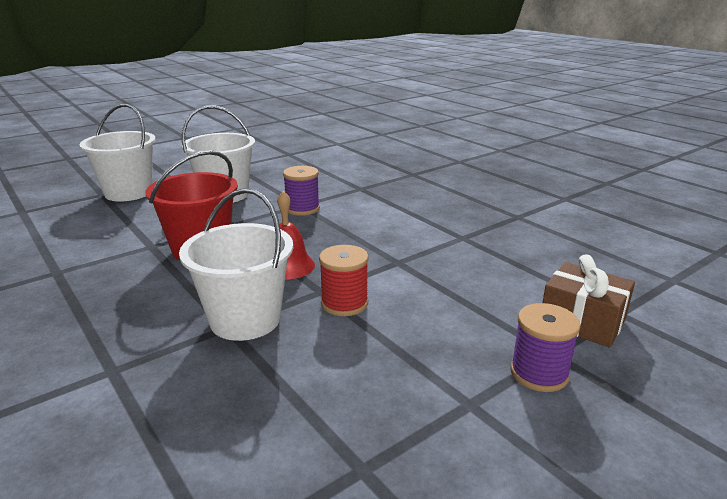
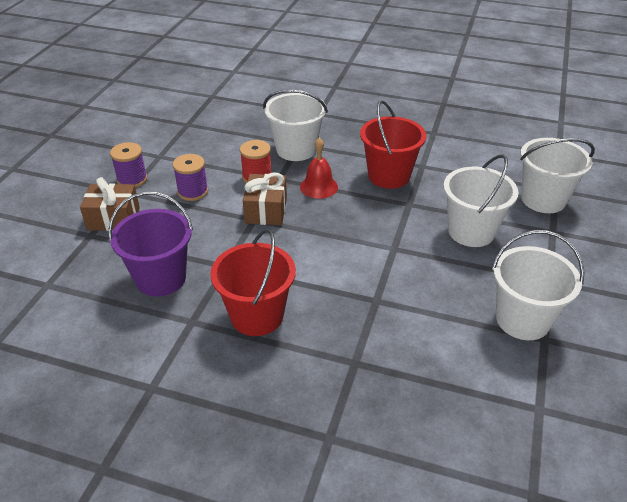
camera: 145 degrees right, 15 degrees up
(285, 160) = (522, 319): none -> white bucket
(302, 209) = (385, 243): purple spool -> purple spool (193, 191)
(376, 264) = (266, 210): none -> brown gift
(460, 205) = (257, 316): none -> red bucket
(535, 247) = (161, 278): none -> purple bucket

